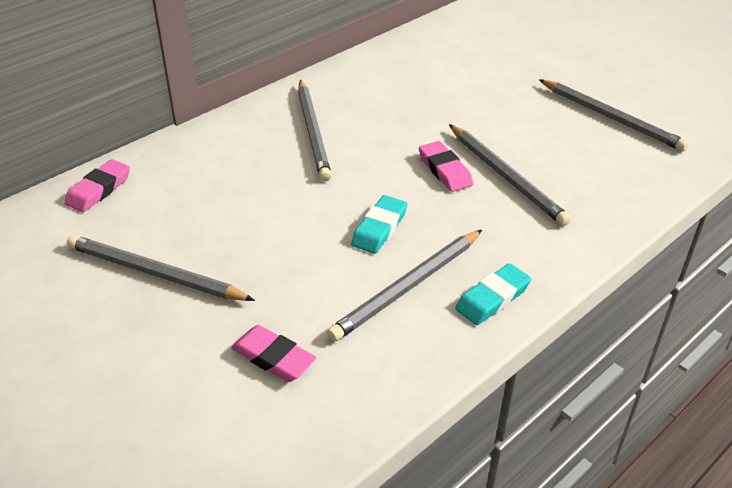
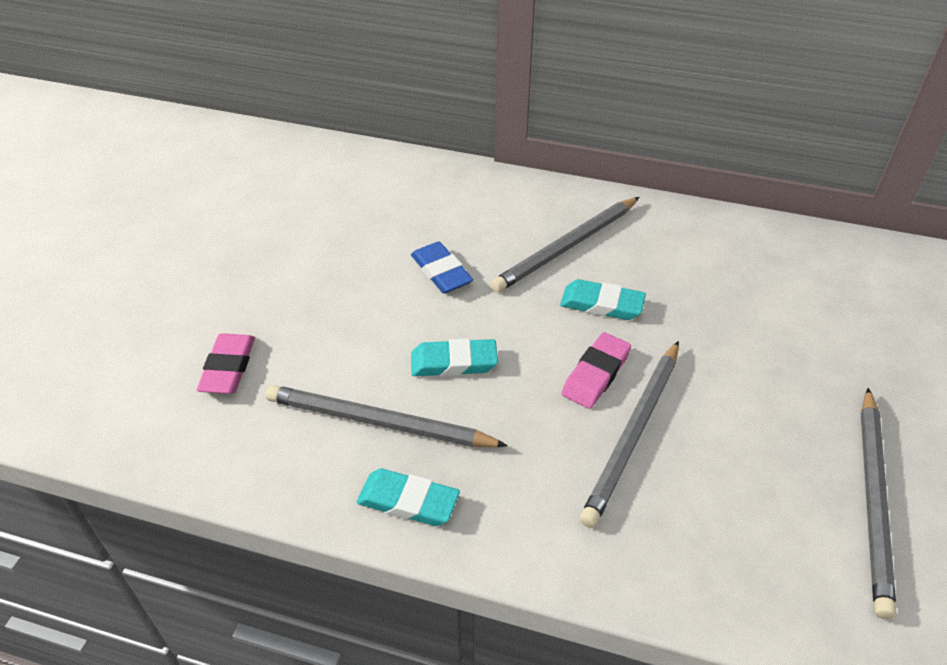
camera: 60 degrees right, 5 degrees up
(99, 190) = (368, 165): pink eraser -> none
(155, 273) = (288, 248): grey pencil -> none
(277, 199) = (441, 272): none -> blue eraser
(384, 141) = (602, 304): none -> turquoise eraser

